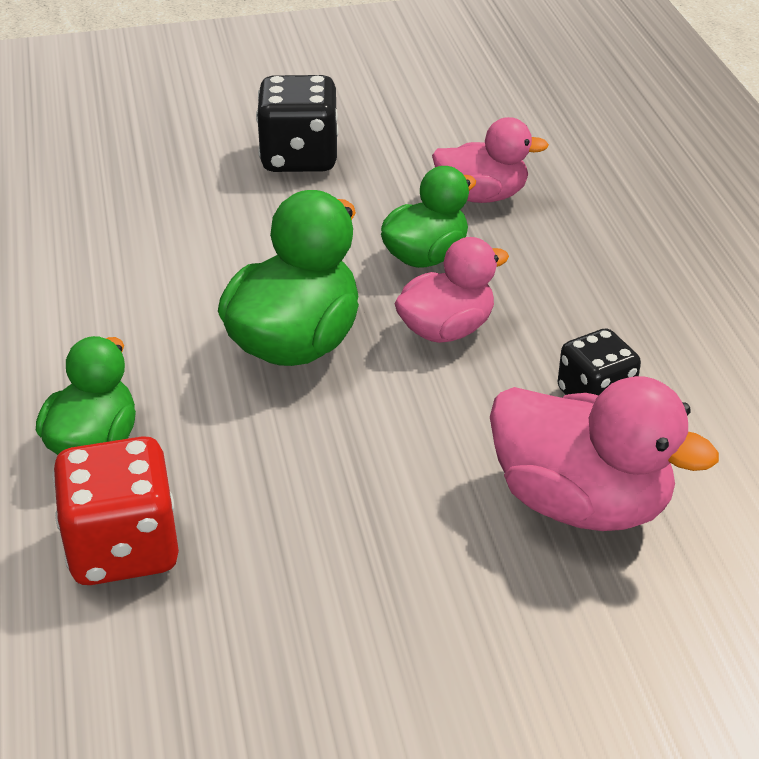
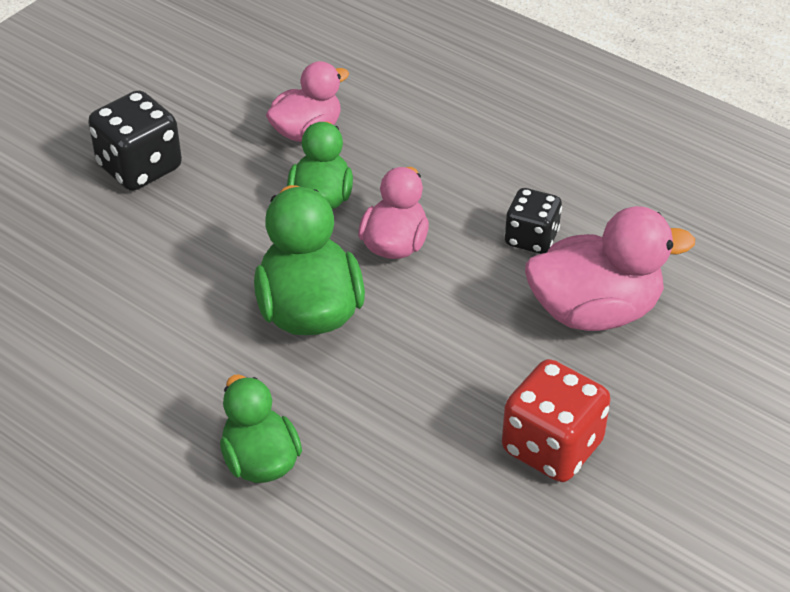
camera: 40 degrees left, 5 degrees up
(123, 548) = (368, 514): red dice -> red dice (552, 447)

